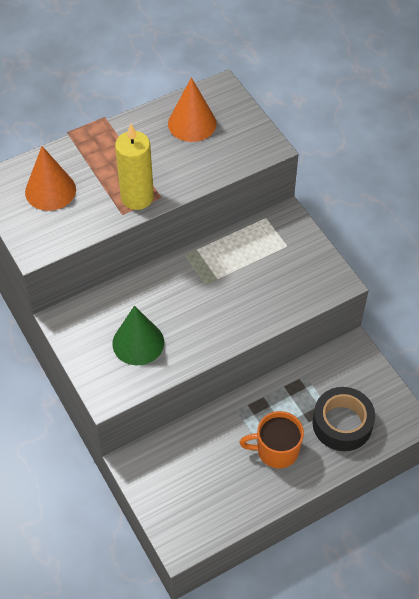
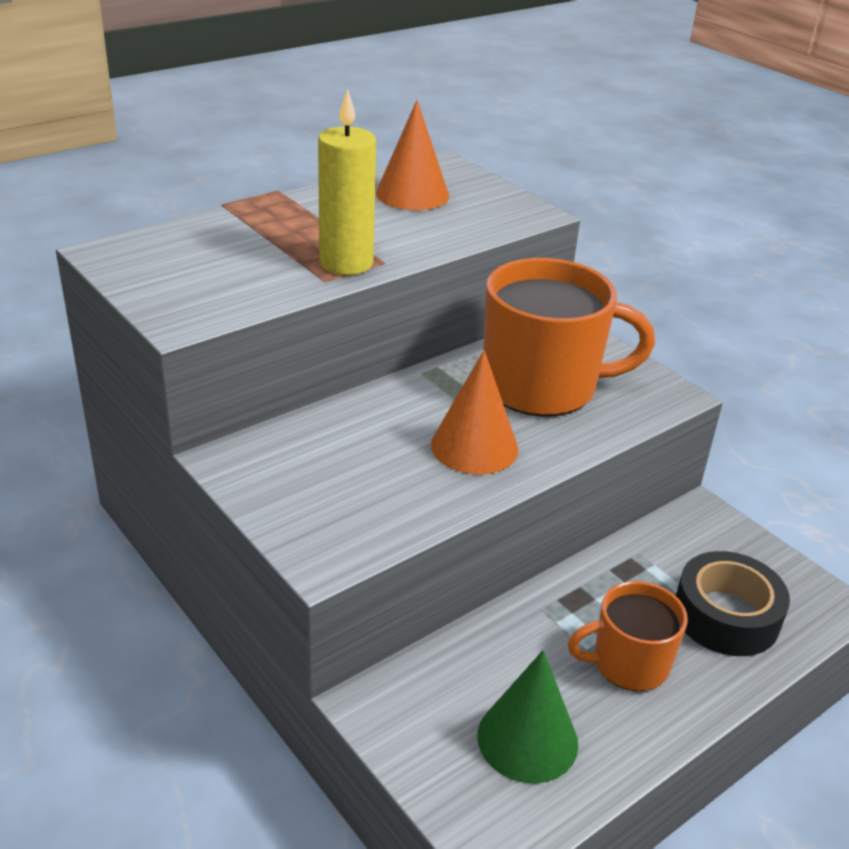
camera: 10 degrees left, 20 degrees down
(50, 190) = (201, 259): orange cone -> orange cone (474, 446)
(138, 343) = (367, 482): green cone -> green cone (527, 739)
(258, 271) = (543, 386): none -> orange mug

